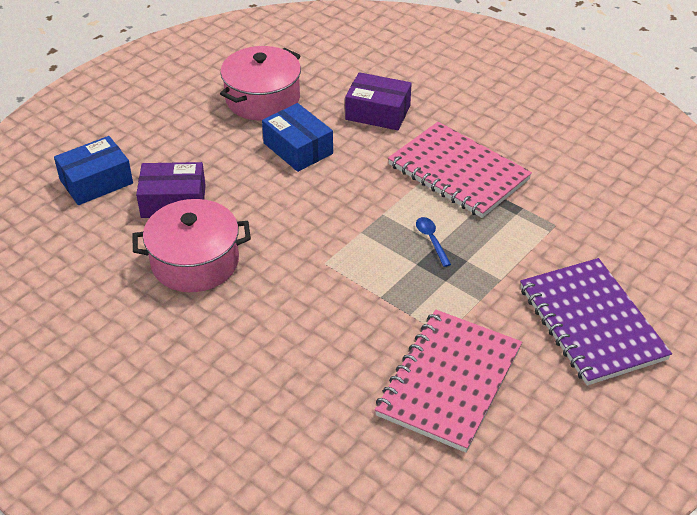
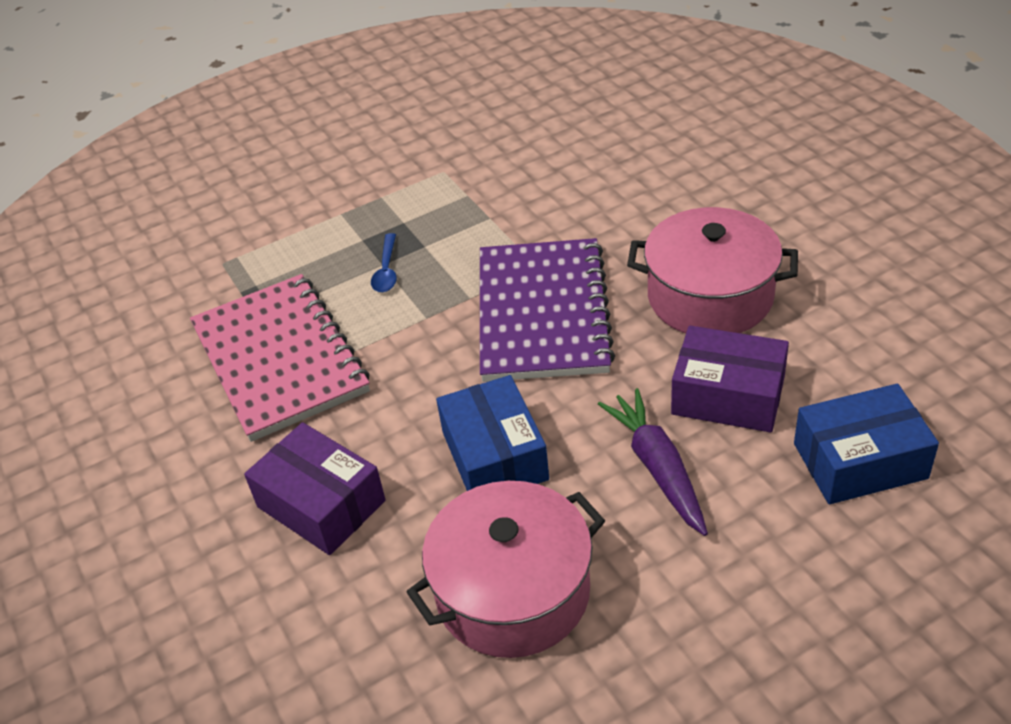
camera: 155 degrees left, 0 degrees up
(206, 159) = (657, 468): none -> purple carrot
(449, 381) = (467, 133): pink notebook -> none
(591, 323) = (286, 158): purple notebook -> purple notebook (542, 313)

